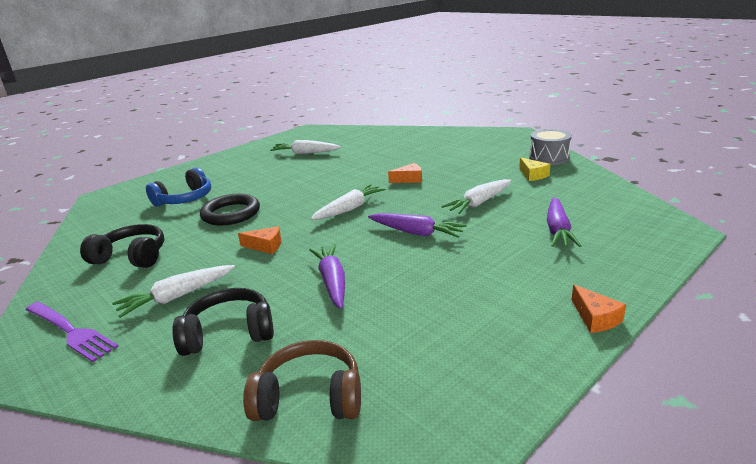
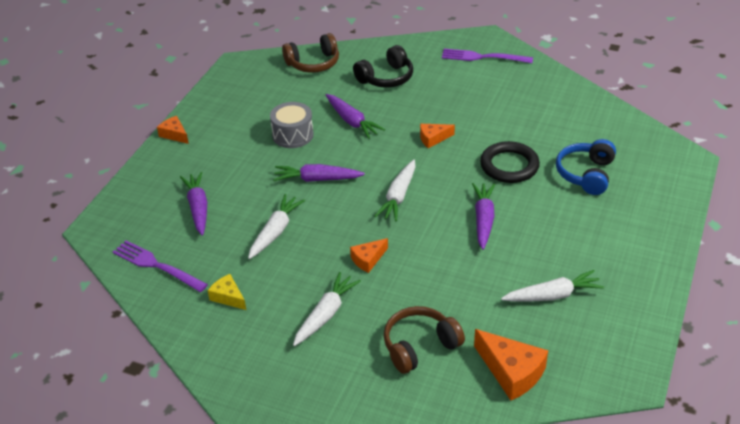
camera: 155 degrees right, 15 degrees up
(131, 257) = (529, 106): black headphones -> none
(177, 297) = (447, 88): white carrot -> white carrot (325, 314)
(299, 187) = (483, 220): none -> purple carrot
(364, 135) = (511, 372): none -> orange cheese
(407, 146) = (420, 346): none -> brown headphones
(549, 158) = (212, 345): grey drum -> grey drum (293, 135)
(600, 197) = (157, 266): none -> purple fork

